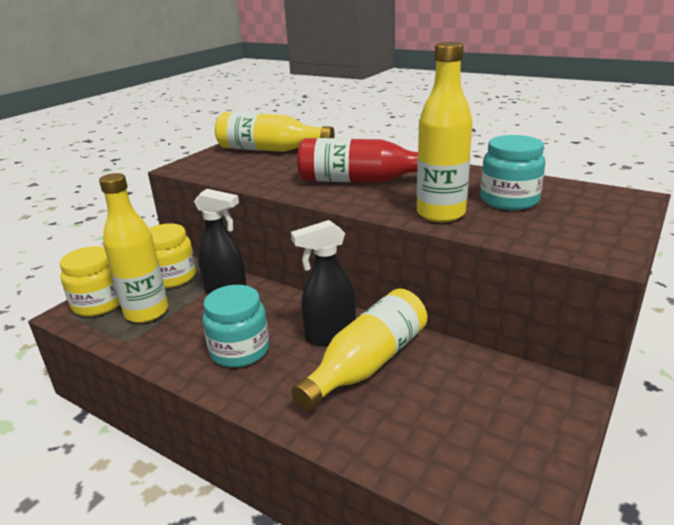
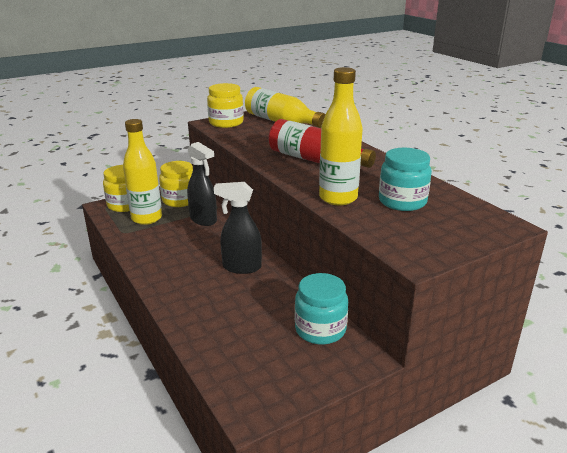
camera: 25 degrees right, 0 degrees up
(202, 163) = (226, 123): none -> yellow jar
(240, 350) = (179, 258): turquoise jar -> turquoise jar (320, 329)
(367, 363) = (248, 292): yellow bottle -> none

